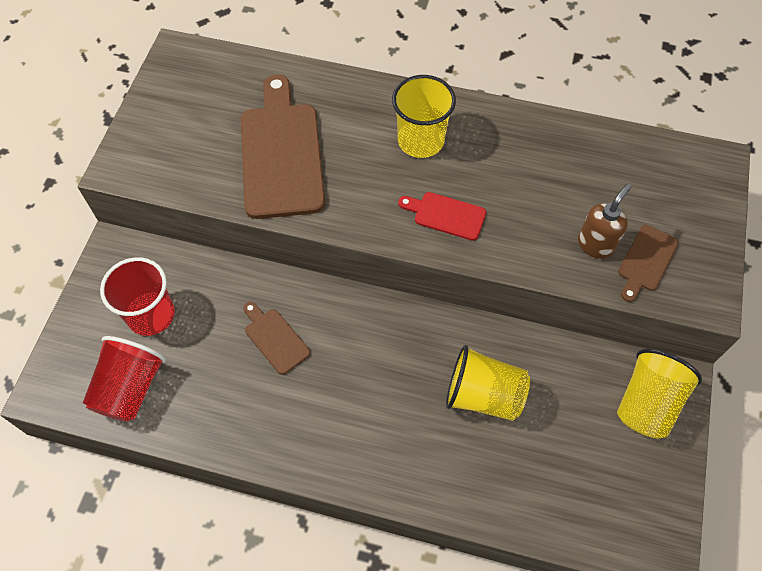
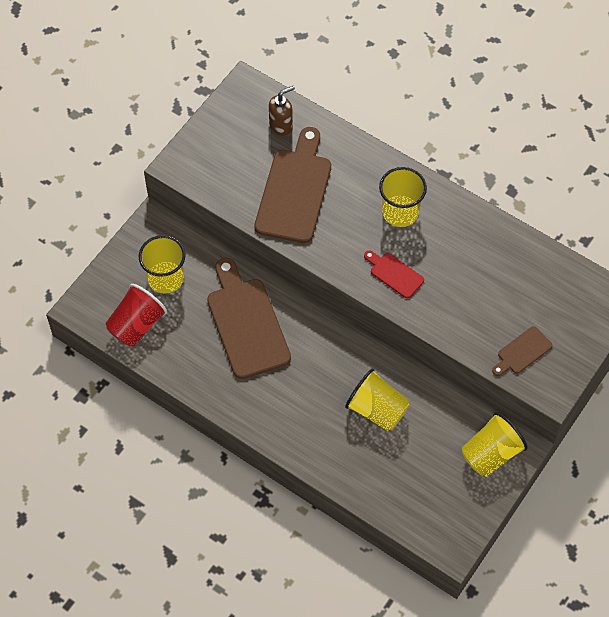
camera: 20 degrees right, 0 degrees up
(151, 315) = (165, 278): red cup -> yellow cup
(275, 338) = (246, 323): brown cutting board -> brown cutting board, size x2.07
(595, 244) = (492, 329): brown soap dispenser -> brown soap dispenser (281, 126)

